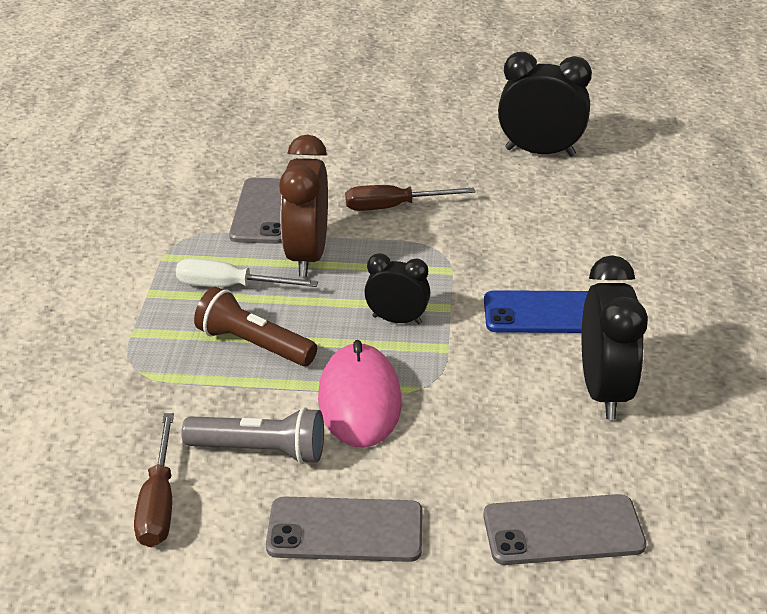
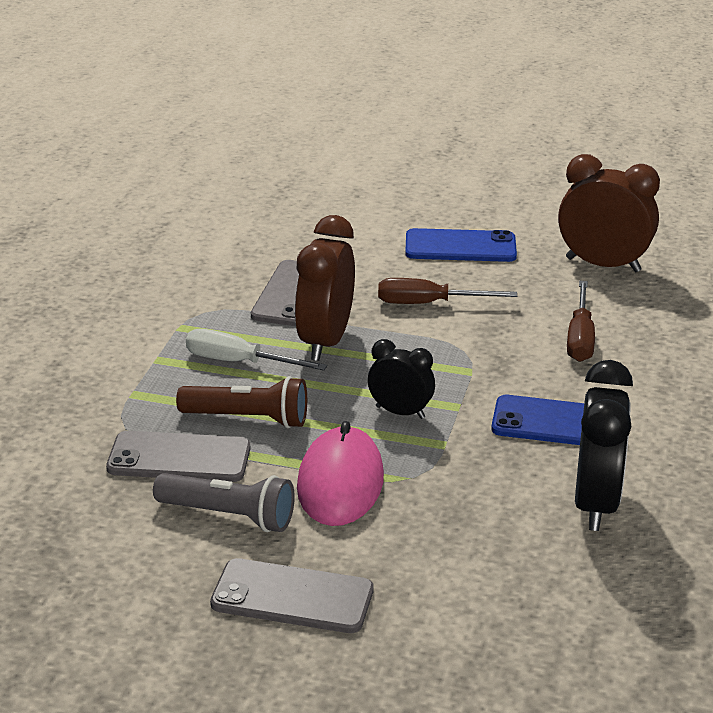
camera: 10 degrees right, 5 degrees down
(159, 502) = (118, 549): brown screwdriver -> brown screwdriver (580, 338)
(253, 345) = (248, 419): brown flashlight -> brown flashlight turned 150 degrees clockwise
(407, 148) = (460, 247): none -> blue phone
(540, 152) = (603, 265): black clock -> brown clock
(563, 530) = (511, 626): grey phone -> grey phone (179, 458)

